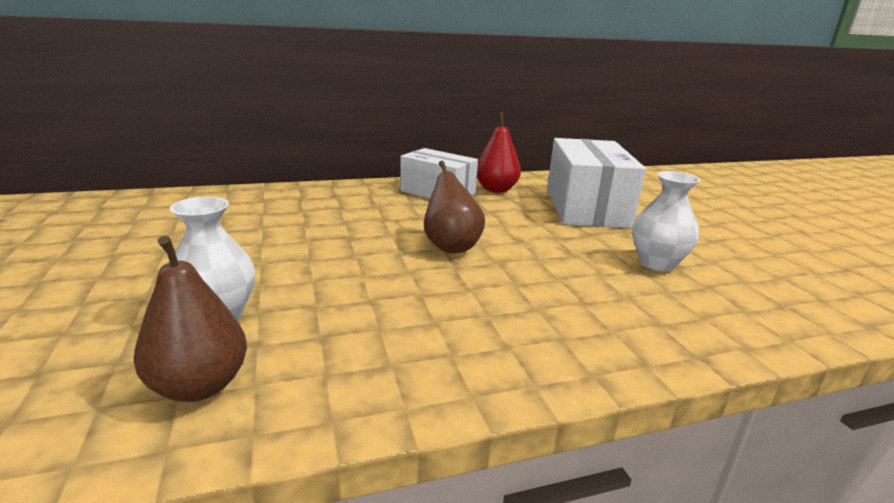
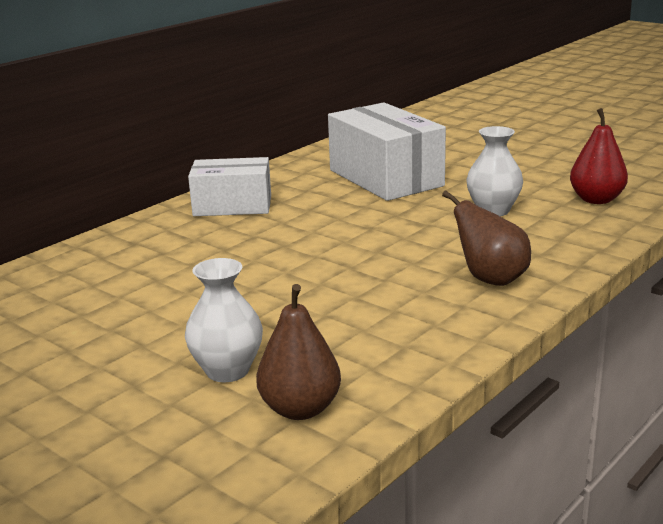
camera: 30 degrees left, 0 degrees up
(451, 246) = (323, 252): brown pear -> brown pear (490, 279)
(496, 189) = (283, 185): red pear -> red pear (596, 200)

